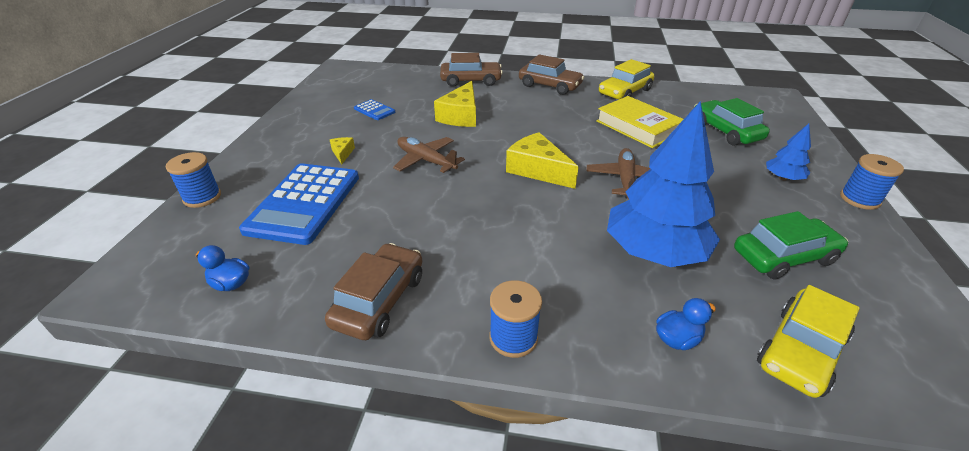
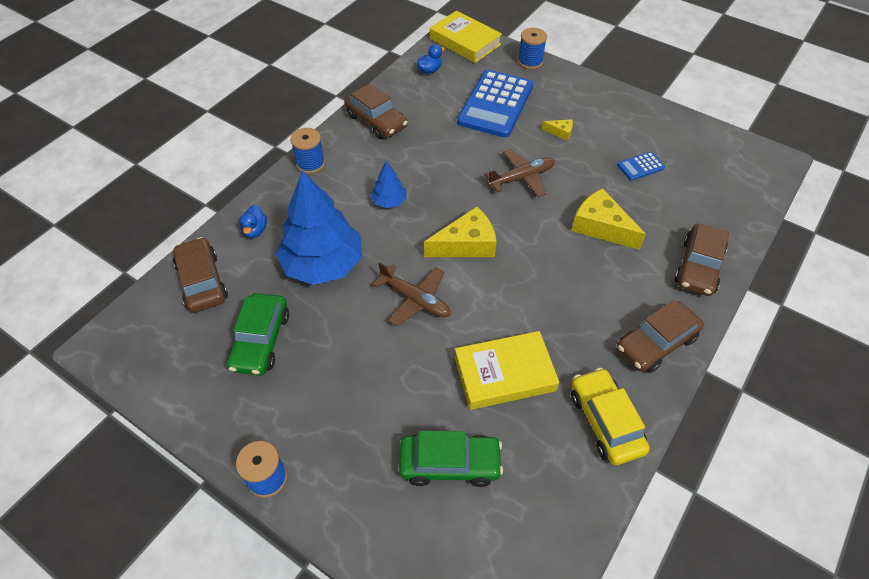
camera: 115 degrees right, 15 degrees up
(142, 268) = (465, 41): none -> yellow book
(304, 203) = (495, 104): blue calculator -> blue calculator turned 105 degrees counterclockwise
(782, 178) = (338, 438): blue tree -> blue tree (389, 201)
(800, 351) = (202, 282): yellow car -> brown car

